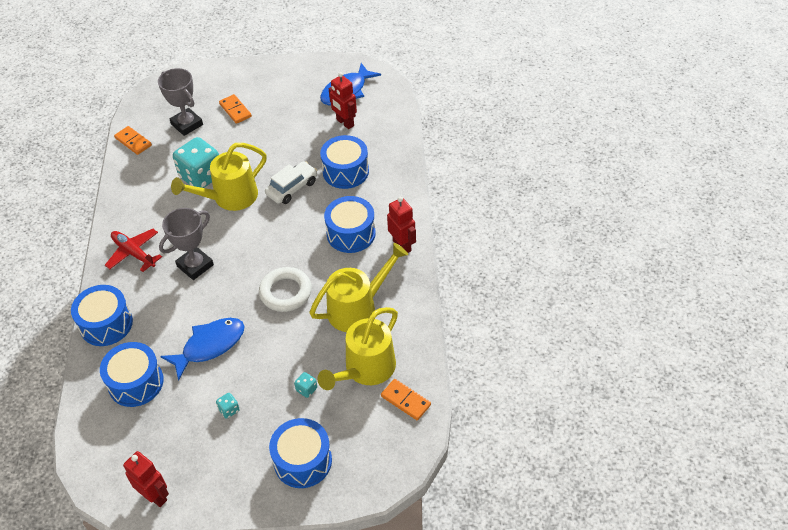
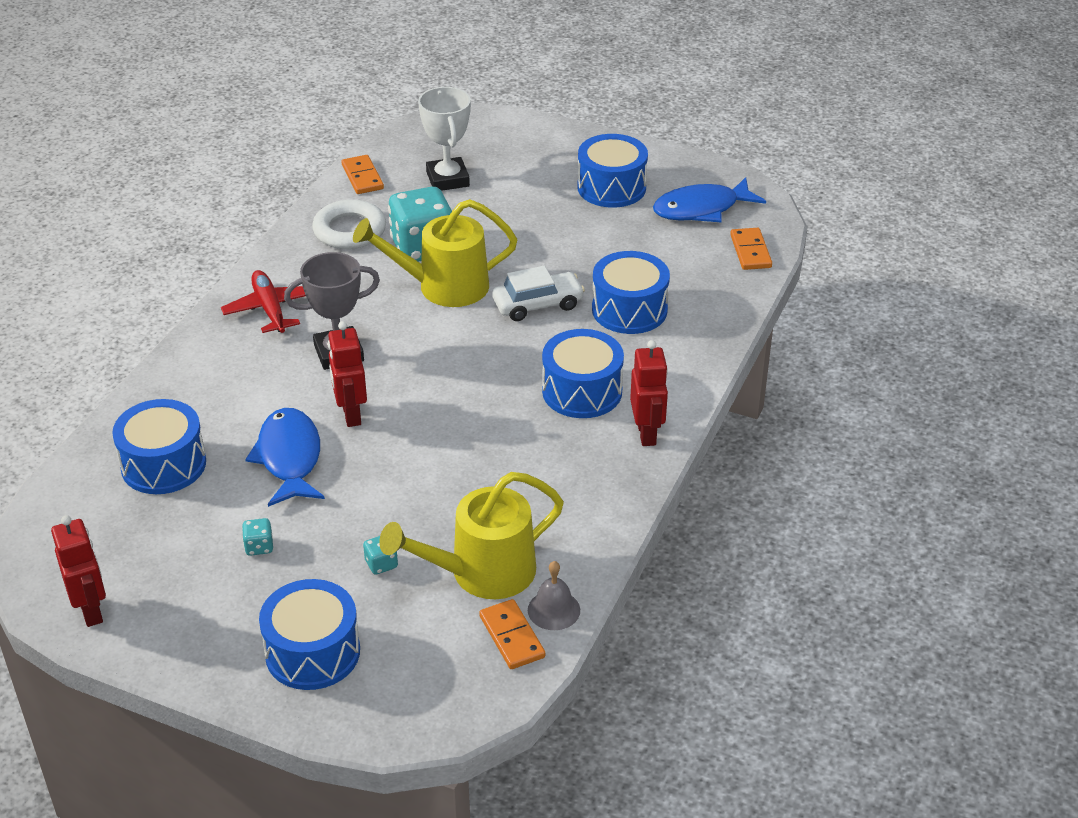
camera: 25 degrees right, 10 degrees down
(106, 324) = (176, 380): blue drum -> blue drum (611, 187)
(187, 124) = (447, 179): grey trophy -> white trophy
(210, 346) = (289, 458): blue fish -> blue fish turned 90 degrees counterclockwise
(235, 110) = (525, 183): orange domino -> orange domino (750, 251)
(285, 292) = (437, 431): white ring -> white ring (349, 230)
(345, 123) = (671, 248): red robot -> red robot (351, 415)
(358, 308) = (525, 490): yellow watering can -> none
(418, 374) = (554, 610): none -> grey bell

